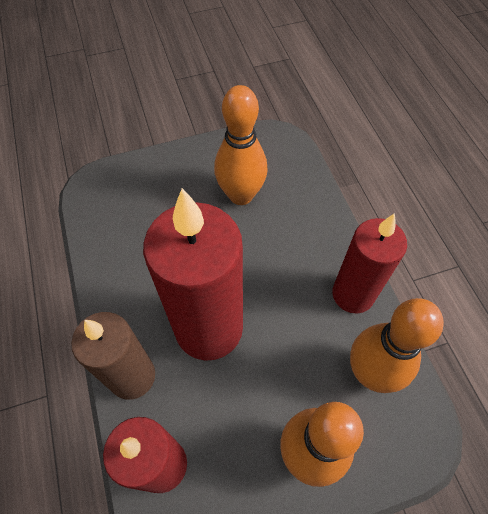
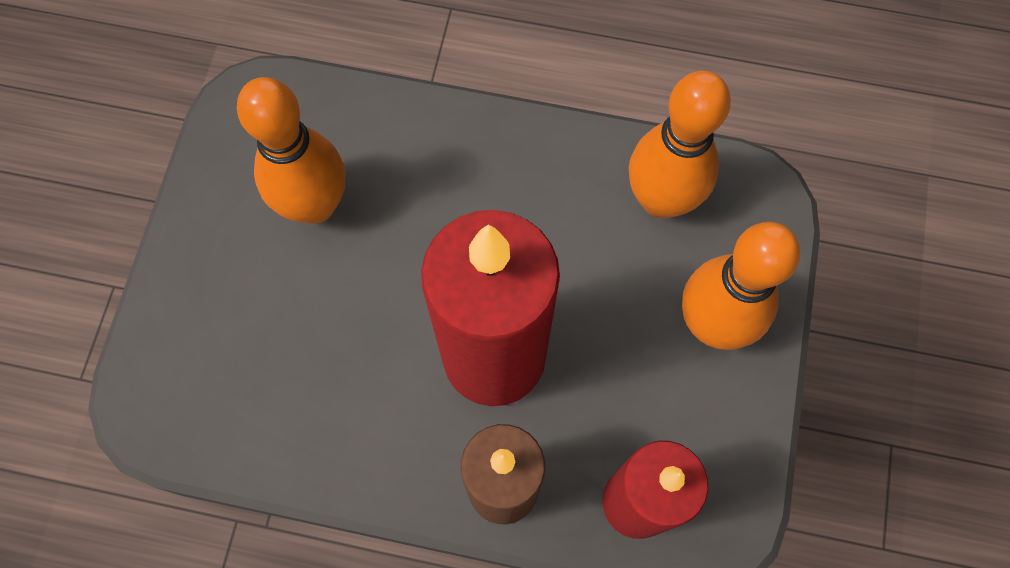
camera: 60 degrees left, 10 degrees up
(353, 294) = (554, 156): red candle -> none

